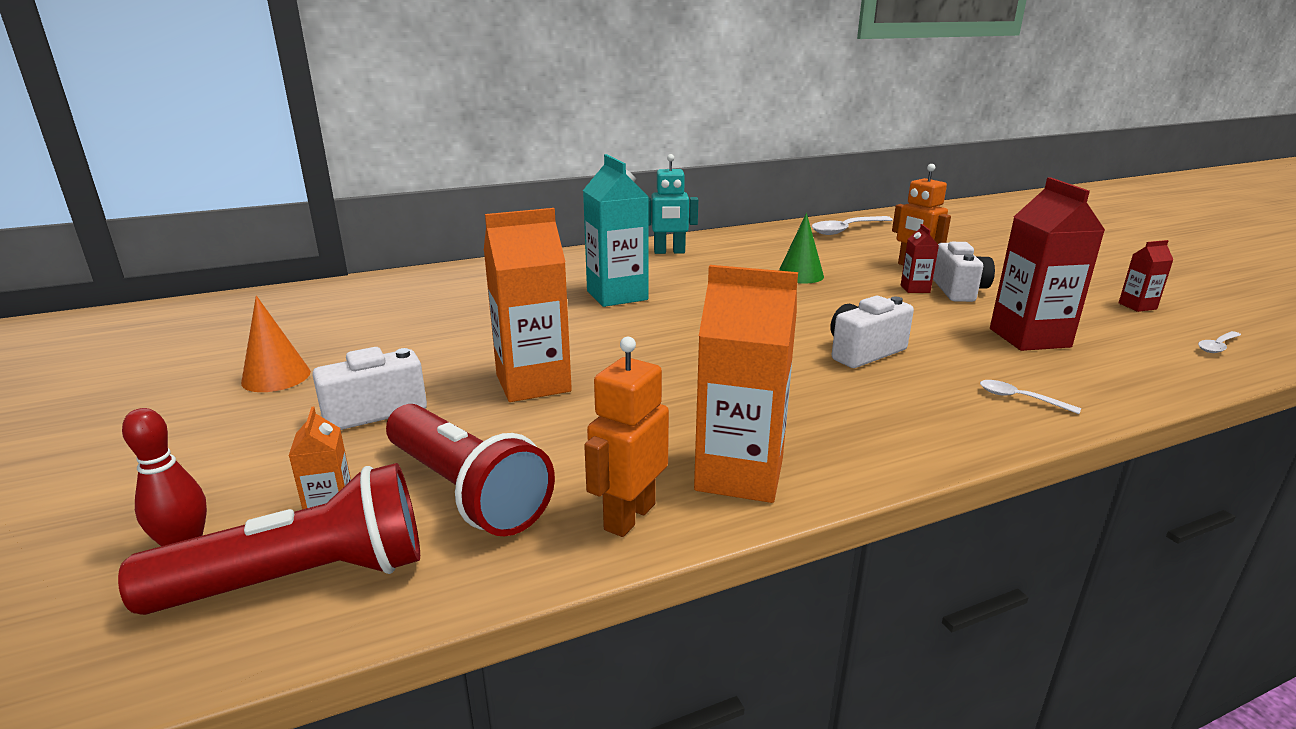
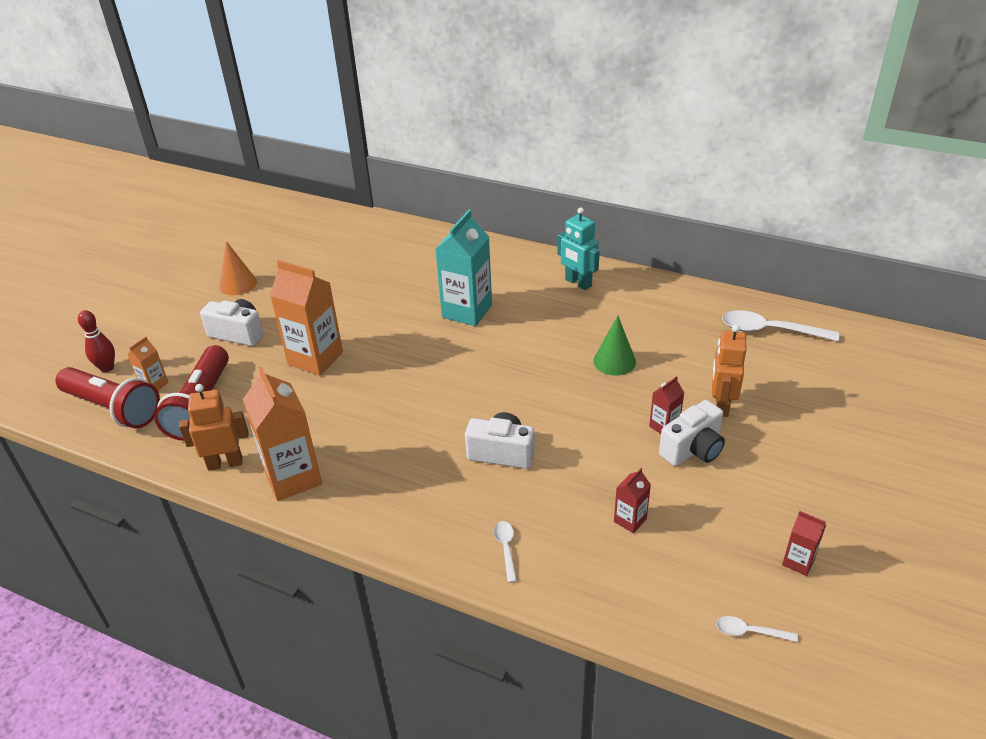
camera: 50 degrees right, 15 degrees up
(1029, 338) = (630, 520): red carton -> red carton, size x0.48

